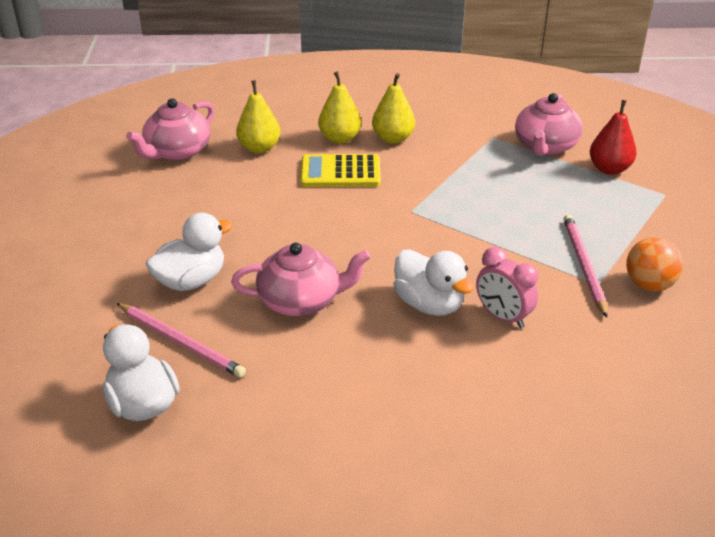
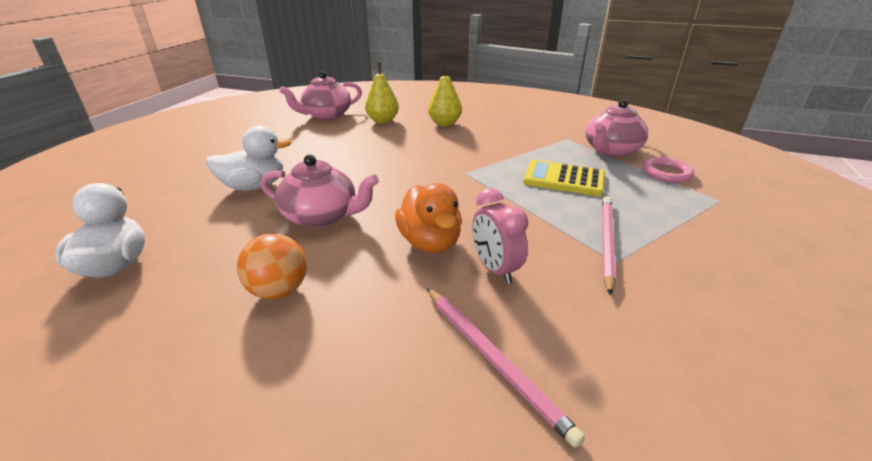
camera: 20 degrees right, 5 degrees down
(181, 342) = (199, 225): pink pencil -> pink pencil (493, 360)
(340, 172) = (429, 141): yellow calculator -> yellow calculator (564, 179)
(393, 138) = (485, 129): yellow pear -> none
(429, 304) = (430, 242): white duck -> orange duck
(609, 169) = (666, 173): red pear -> pink ring
(649, 285) = (676, 274): orange ball -> orange ball (279, 290)

